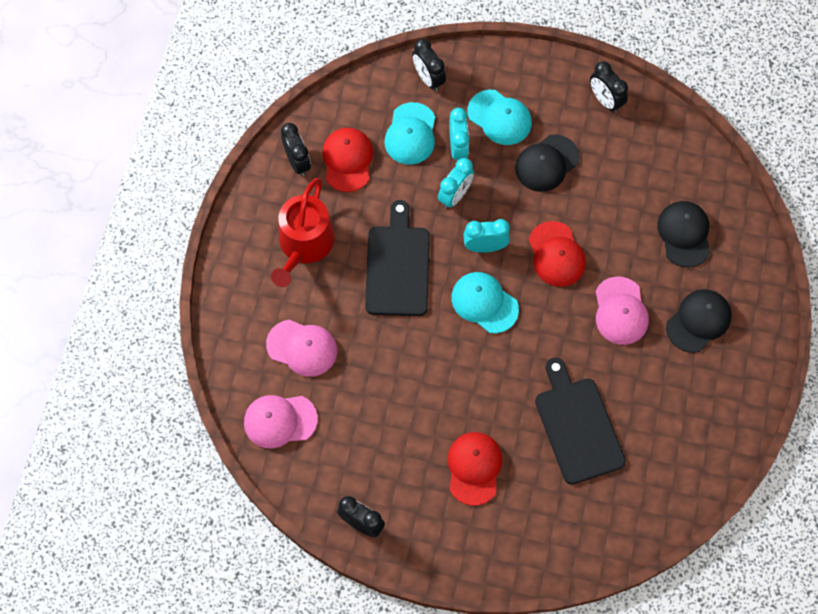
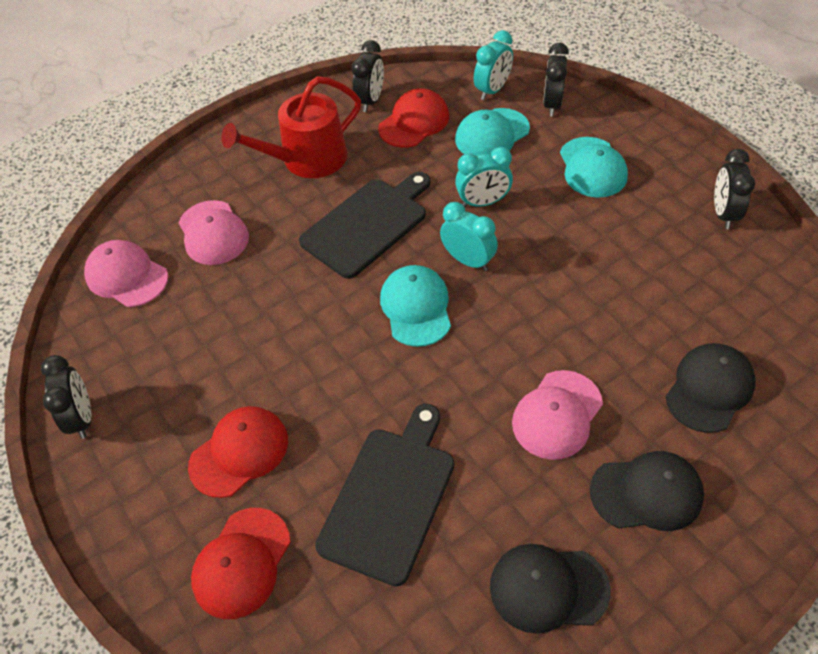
camera: 45 degrees right, 15 degrees down
(458, 148) = (525, 168): turquoise clock -> turquoise clock (492, 90)
(546, 163) = (605, 230): black cap -> black cap (548, 588)
(556, 254) = (536, 313): red cap -> red cap (241, 563)

